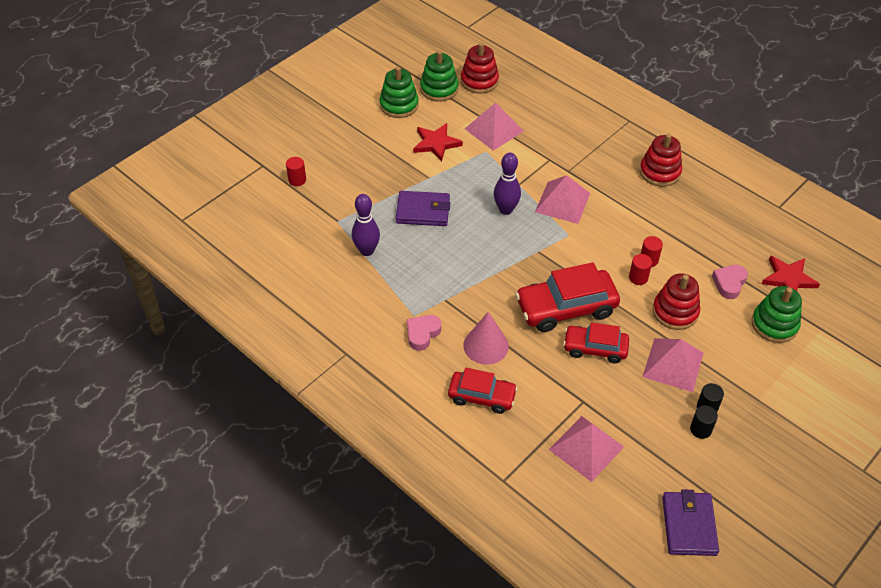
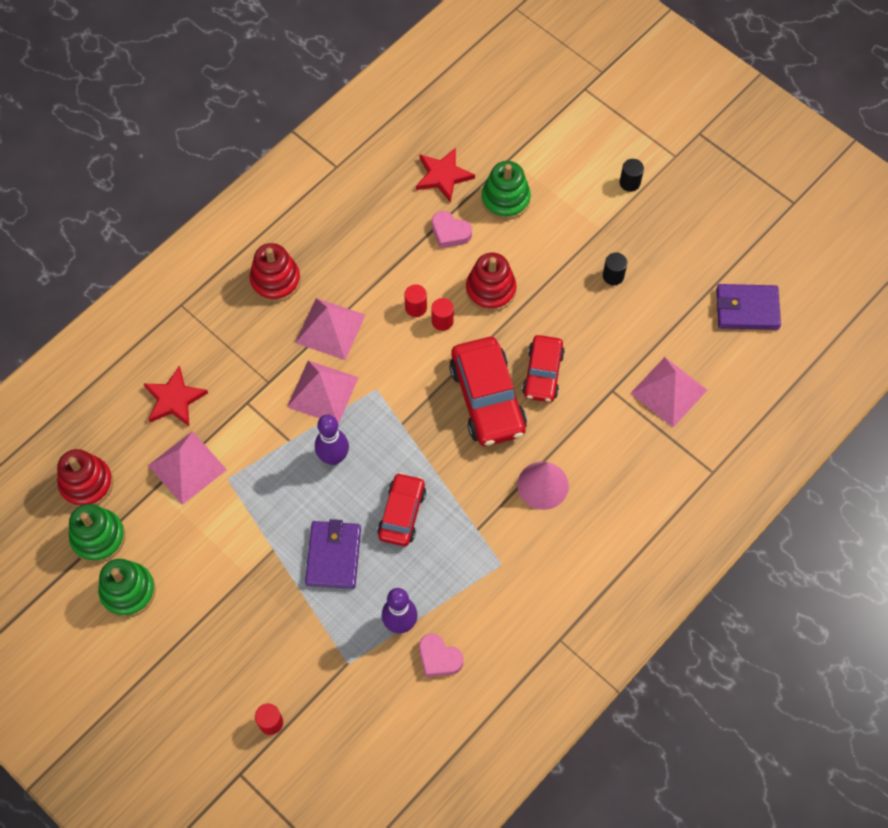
camera: 90 degrees left, 15 degrees up
(422, 334) = (528, 554): pink heart -> pink heart (439, 658)
(436, 143) = (209, 541): red star -> red star (174, 399)
(482, 396) = (611, 491): red car -> red car (402, 513)
(673, 364) = (561, 300): pink pyramid -> pink pyramid (330, 328)
(700, 429) = (639, 285): black cylinder -> black cylinder (629, 183)

